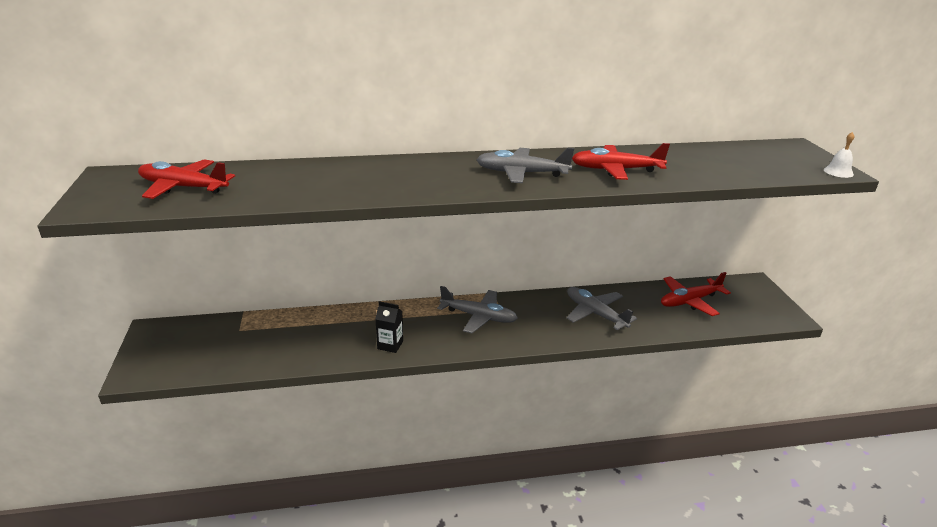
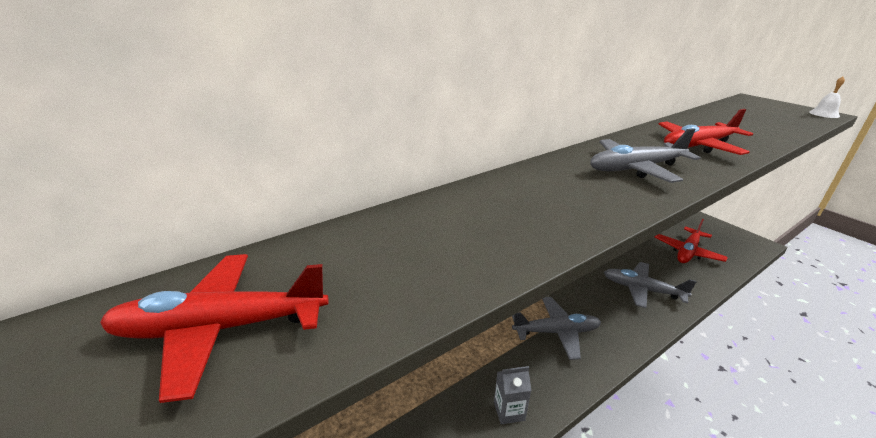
camera: 25 degrees left, 0 degrees up
(390, 345) = (509, 411): black carton -> grey carton

